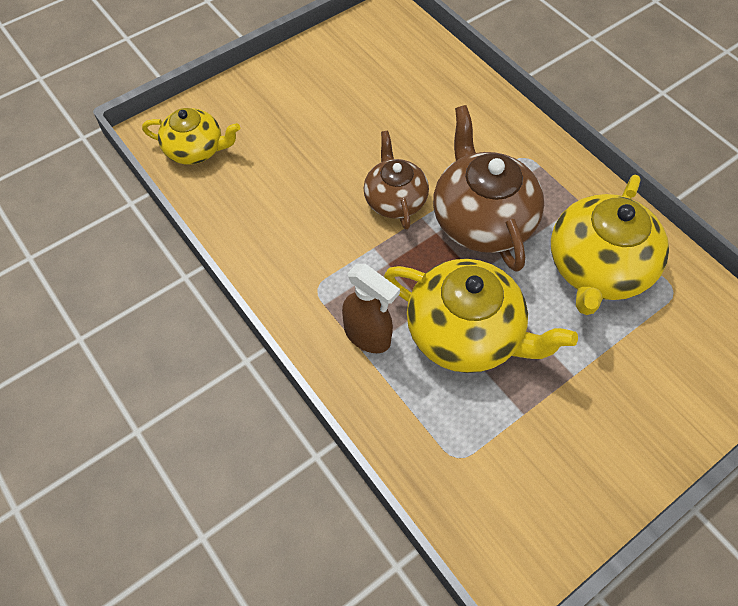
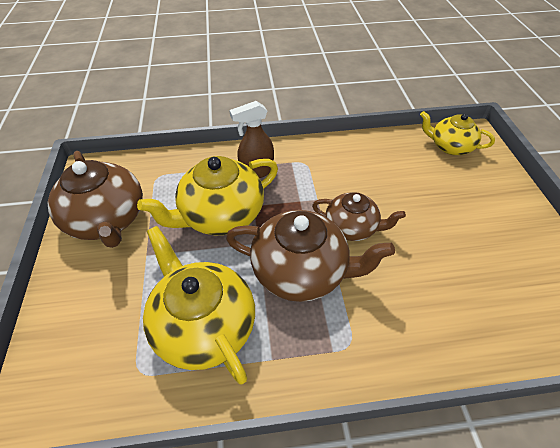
camera: 120 degrees right, 10 degrees down
(195, 150) = (450, 146): yellow teapot -> yellow teapot turned 75 degrees clockwise
(566, 463) = (107, 220): none -> brown teapot

